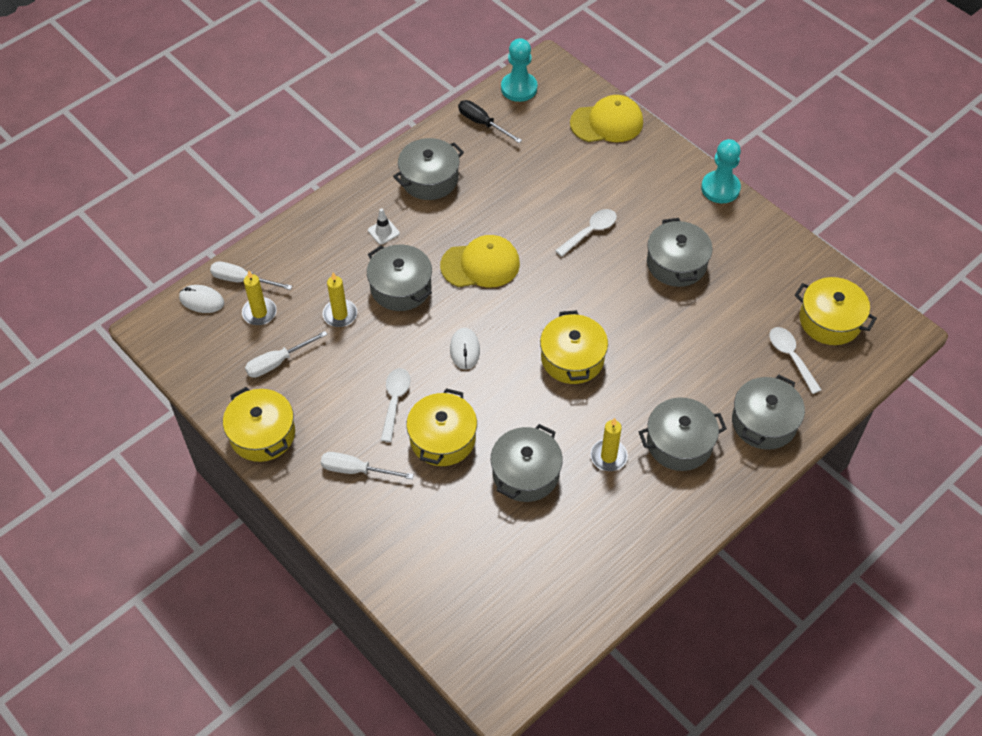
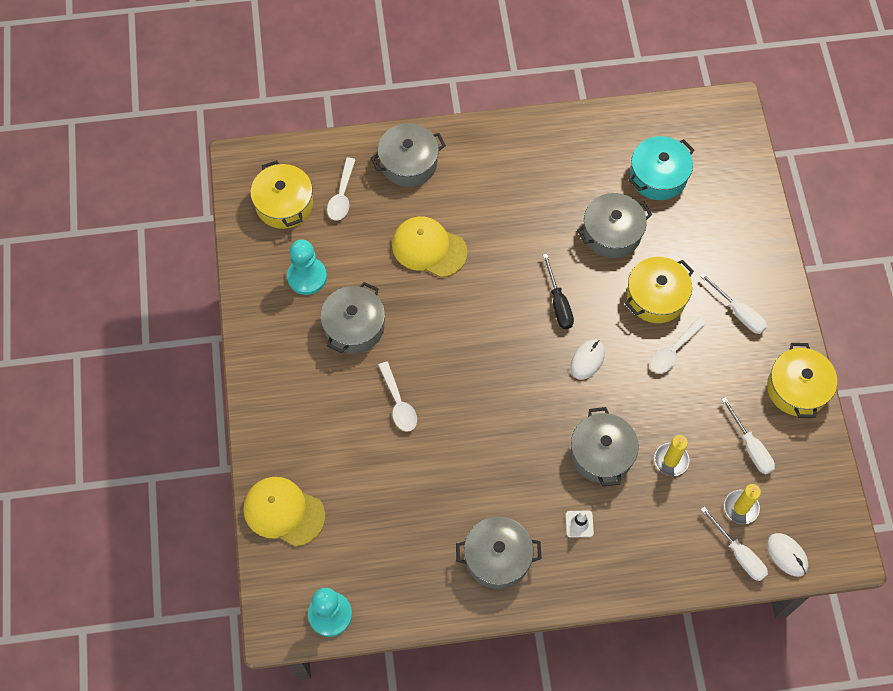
camera: 145 degrees left, 10 degrees up
(278, 362) = (750, 447): white screwdriver -> white screwdriver turned 60 degrees clockwise
(480, 265) = (517, 432): yellow cap -> yellow cap (429, 248)
(482, 123) = (399, 593): black screwdriver -> black screwdriver (558, 303)
(523, 560) = (658, 176): none -> turquoise pot
(572, 358) = (507, 298): yellow pot -> none
(590, 232) = (398, 403): white spoon -> white spoon turned 105 degrees counterclockwise
(608, 456) = (542, 208): yellow candle -> none
(679, 443) = (482, 186): grey pot -> none
(720, 188) = (251, 373): turquoise pawn -> turquoise pawn (307, 277)

